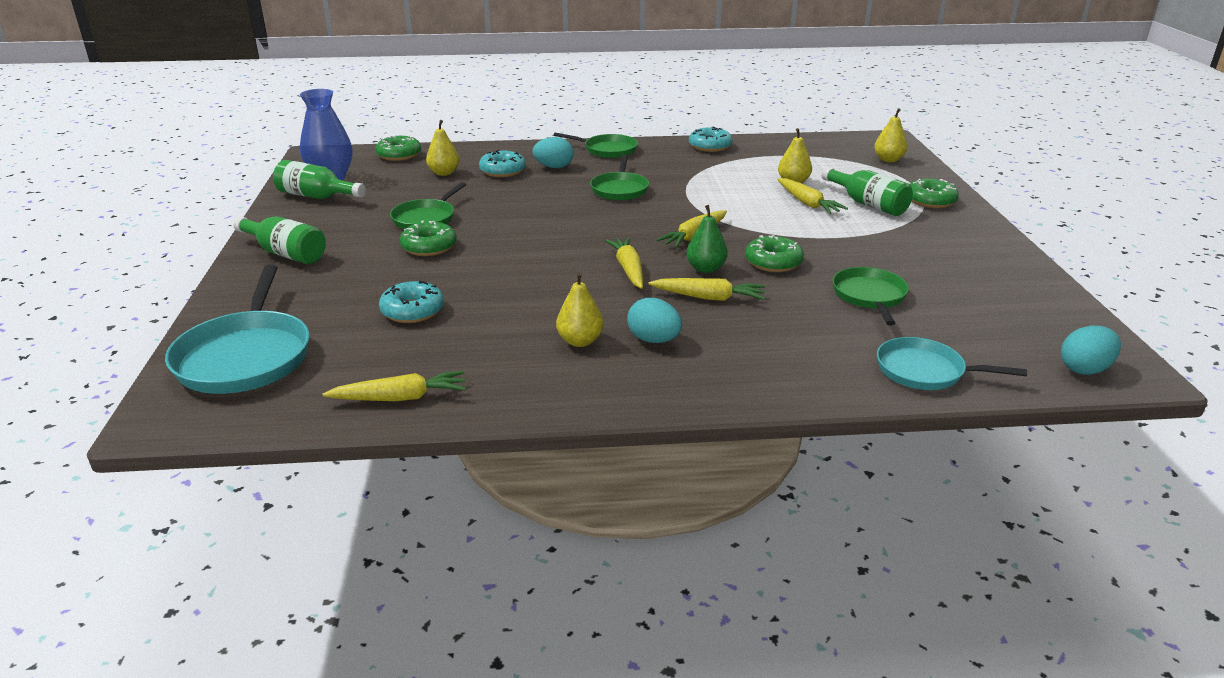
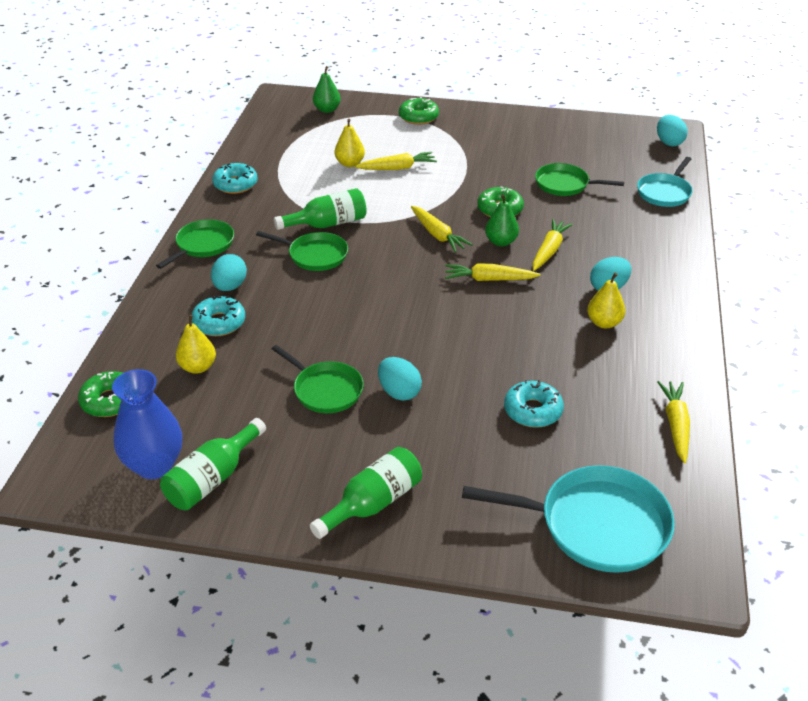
camera: 75 degrees left, 10 degrees up
(429, 247) = (399, 392): green donut -> turquoise egg
(868, 204) = (412, 143): green bottle -> green bottle (328, 224)
(888, 160) = (327, 110): yellow pear -> green pear

